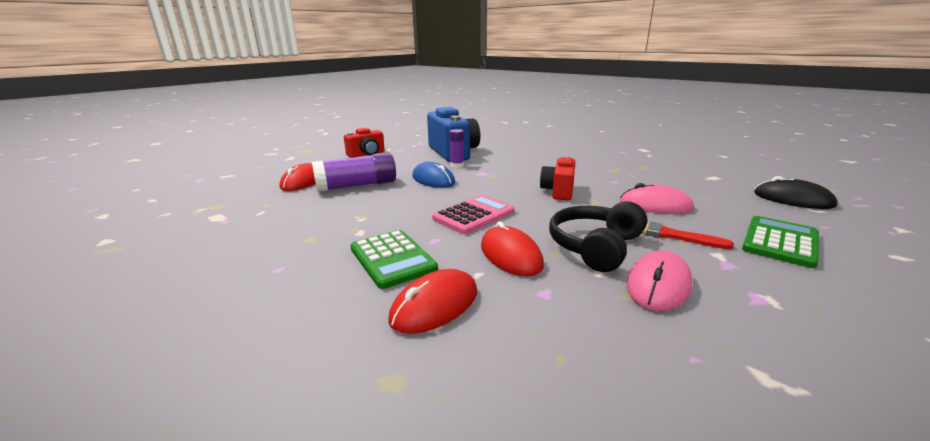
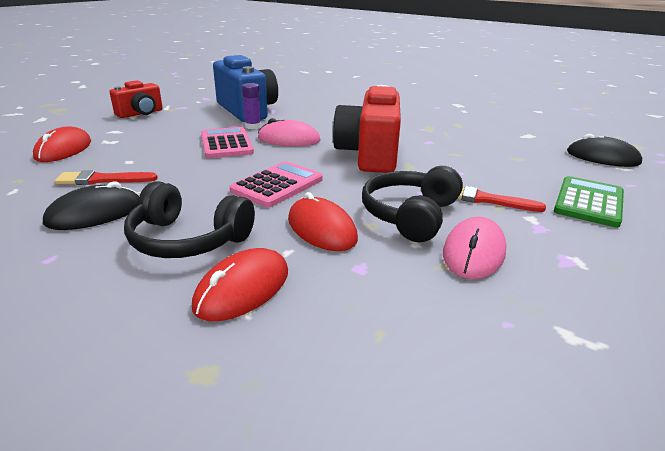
camera: 10 degrees left, 5 degrees up
(319, 233) = (95, 213): none -> black mouse
(329, 206) = (102, 180): none -> red brush
(357, 185) = (133, 153): purple glue stick -> none
(392, 259) = (188, 239): green calculator -> black headphones
(433, 179) = (226, 144): blue mouse -> pink calculator
(558, 191) = (369, 154): red camera -> red camera, size x1.75
(655, 205) = (470, 167): pink mouse -> pink mouse (289, 139)

